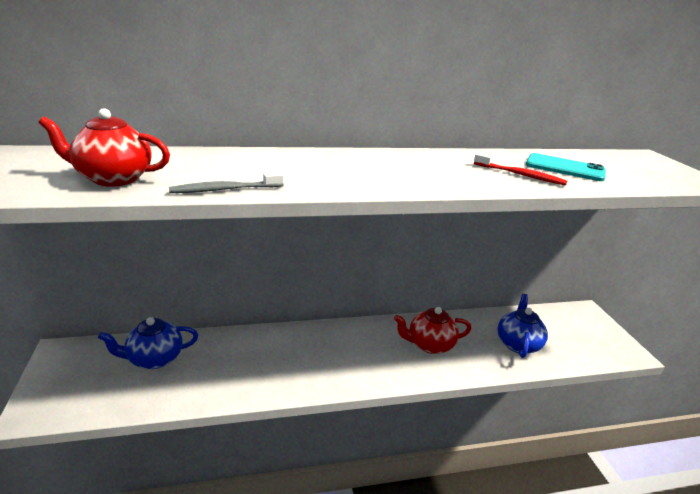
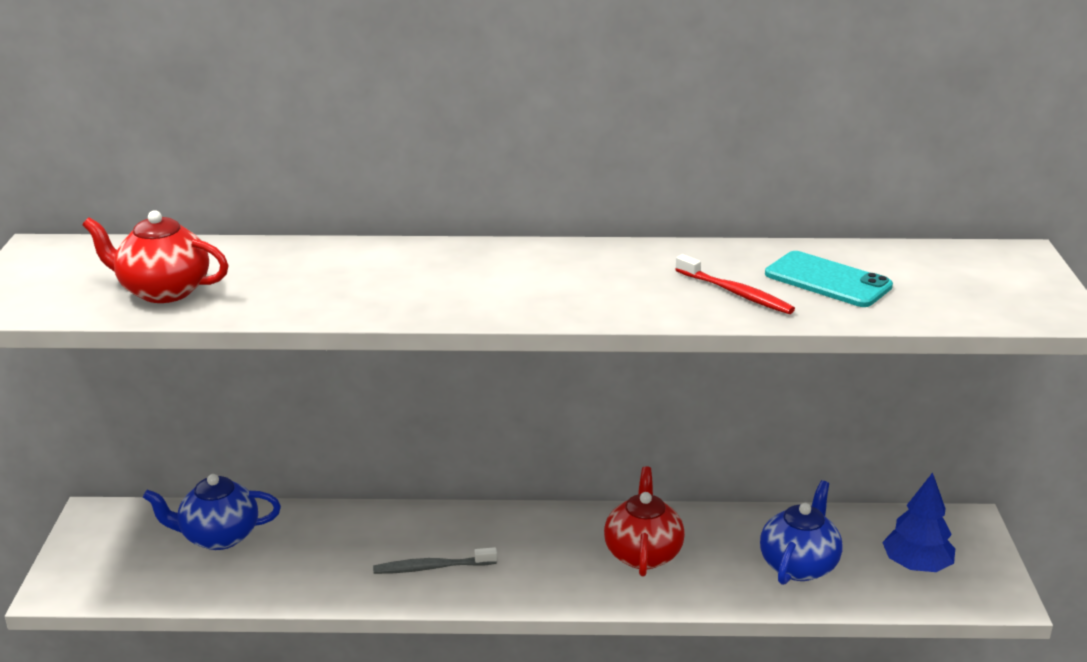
camera: 15 degrees right, 0 degrees up
(225, 190) = (293, 311): grey toothbrush -> grey toothbrush (432, 567)
(429, 345) = (643, 553): red teapot -> red teapot turned 90 degrees clockwise
(577, 338) = (916, 565): none -> blue tree

